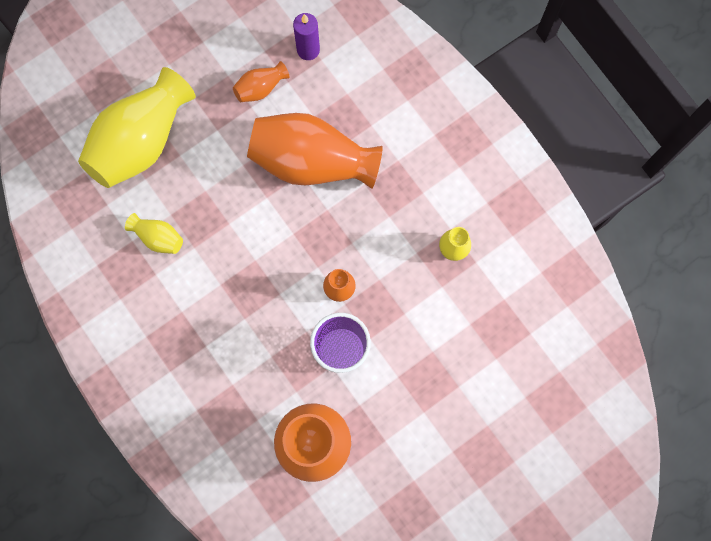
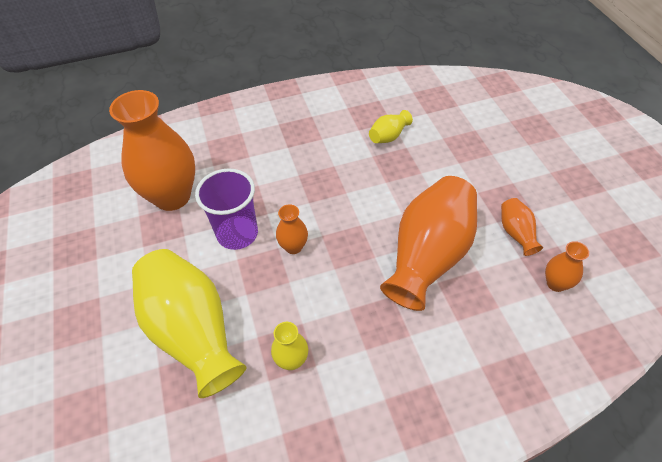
camera: 110 degrees right, 25 degrees down
(141, 141) = (477, 141): yellow vase -> yellow vase (193, 332)
(308, 50) = (556, 283): purple candle -> orange vase

